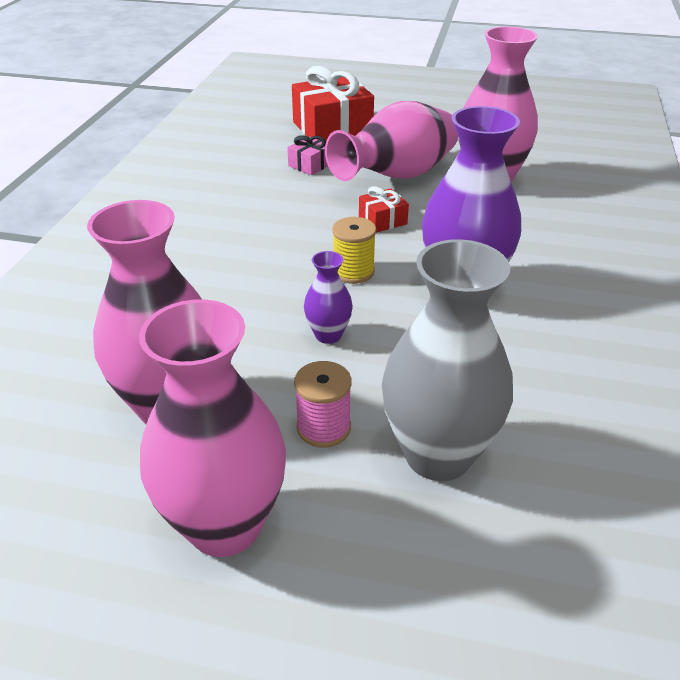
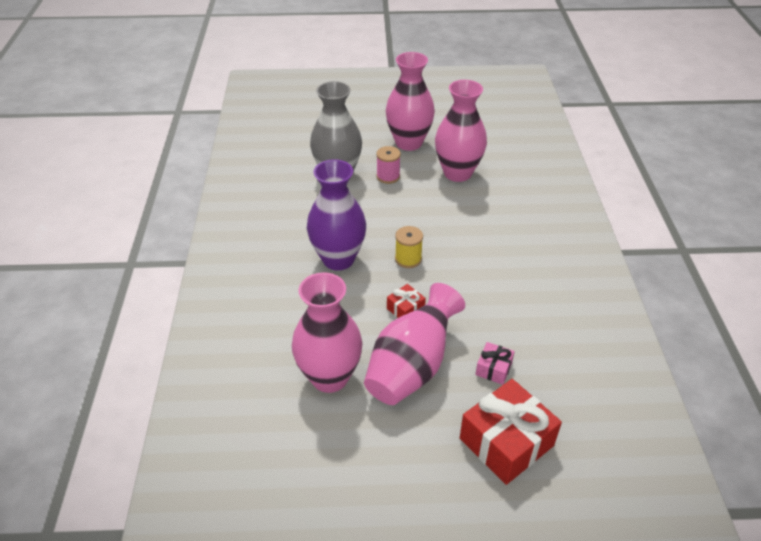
camera: 165 degrees right, 5 degrees up
(328, 335) = (405, 216): purple vase -> none

